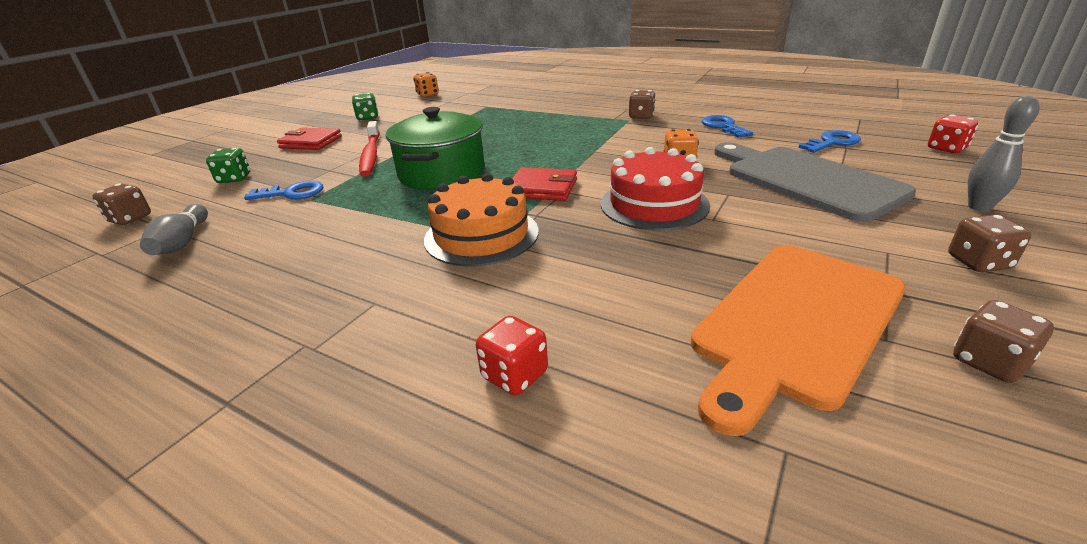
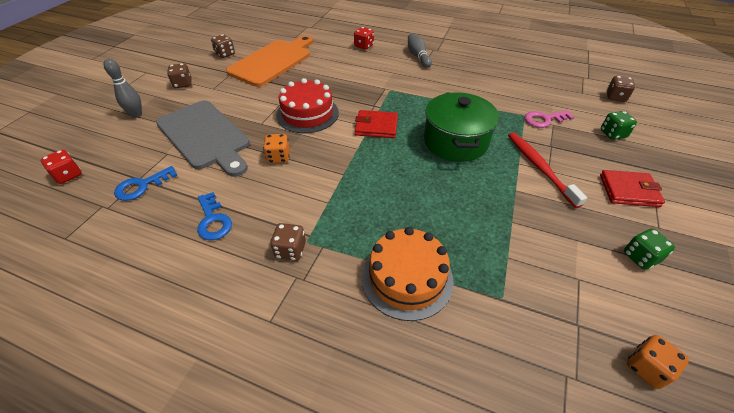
camera: 170 degrees right, 15 degrees up
(182, 242) = (553, 84): grey bowling pin -> grey bowling pin (418, 56)
(292, 193) = (544, 119): blue key -> pink key
(481, 235) = (398, 92): orange cake -> orange cake (407, 278)

